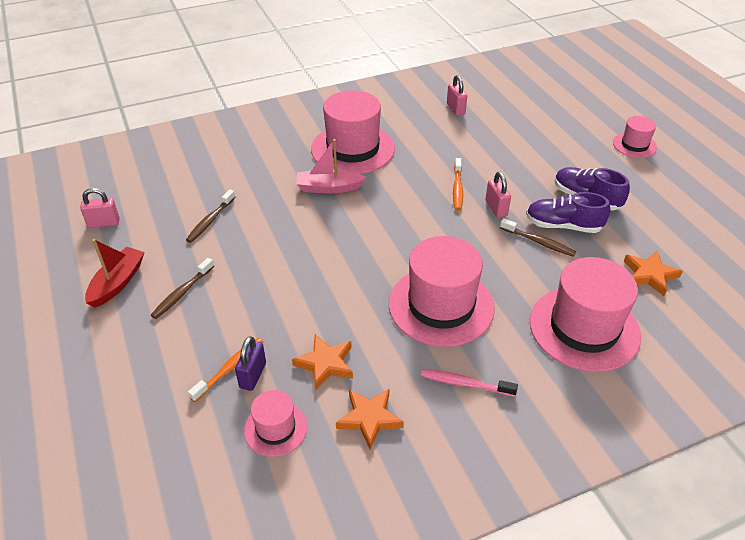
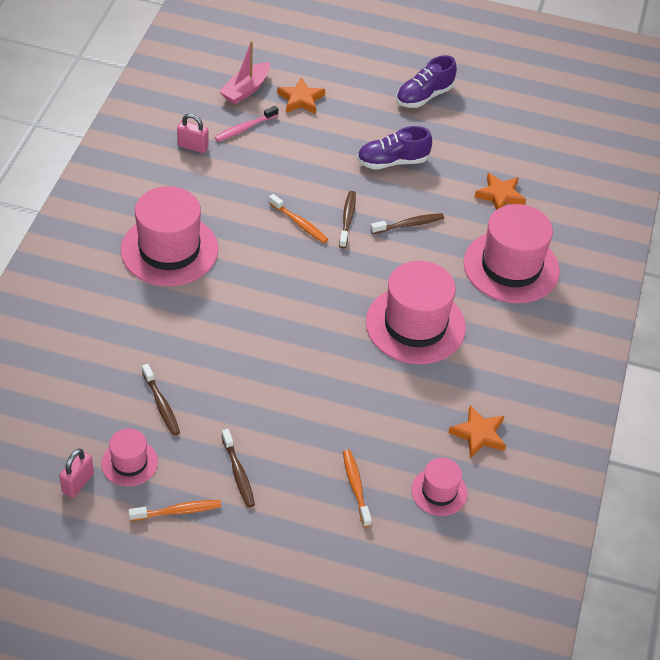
camera: 55 degrees left, 5 degrees up
(117, 283) = (178, 511): red boat -> orange toothbrush
(253, 375) = (376, 477): purple padlock -> none
(325, 364) = (406, 427): orange star -> orange star (301, 99)
(329, 188) = (206, 300): pink boat -> pink boat (246, 90)
(465, 383) = (497, 363): pink toothbrush -> pink toothbrush (244, 128)
(496, 208) = (347, 219): pink padlock -> brown toothbrush
(563, 226) = (407, 198): purple shoe -> purple shoe (424, 96)
(634, 145) = (365, 86): pink hat -> pink hat (129, 462)

